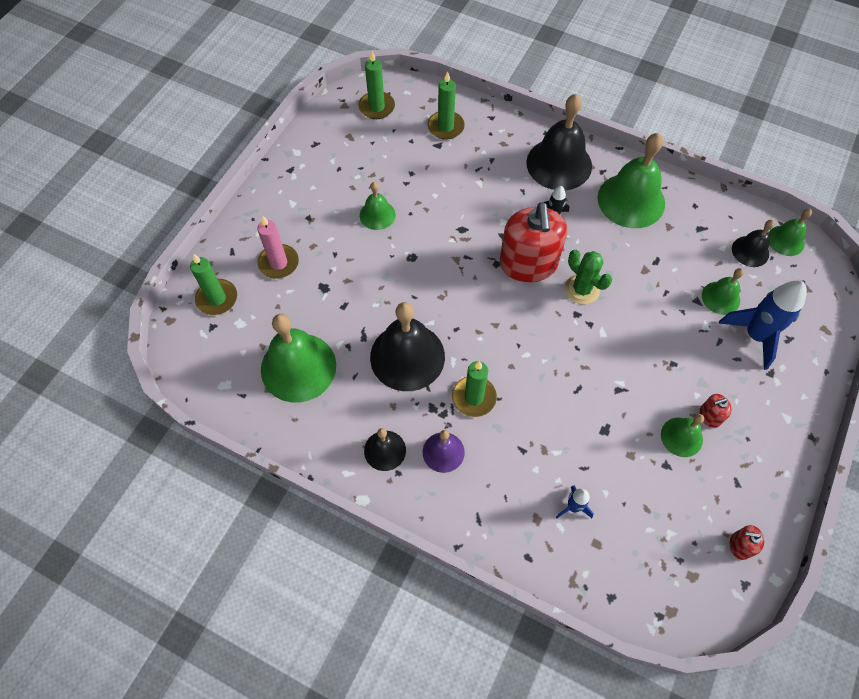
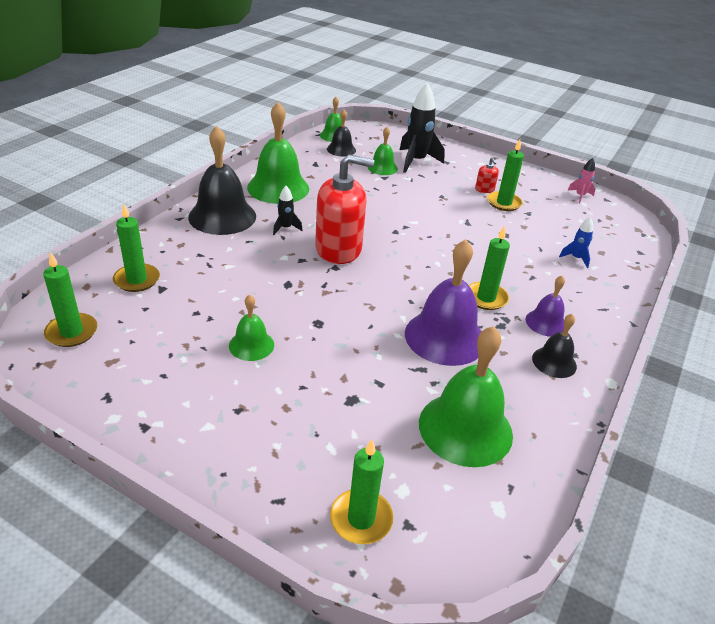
camera: 90 degrees left, 25 degrees down
(278, 263) = (308, 444): pink candle -> none
(407, 356) = (445, 337): black bell -> purple bell
(582, 289) = (370, 225): green cactus -> none
(681, 437) = (504, 203): green bell -> green candle
(740, 545) = (580, 196): red soap dispenser -> pink rocket
(755, 335) = (416, 161): blue rocket -> black rocket

